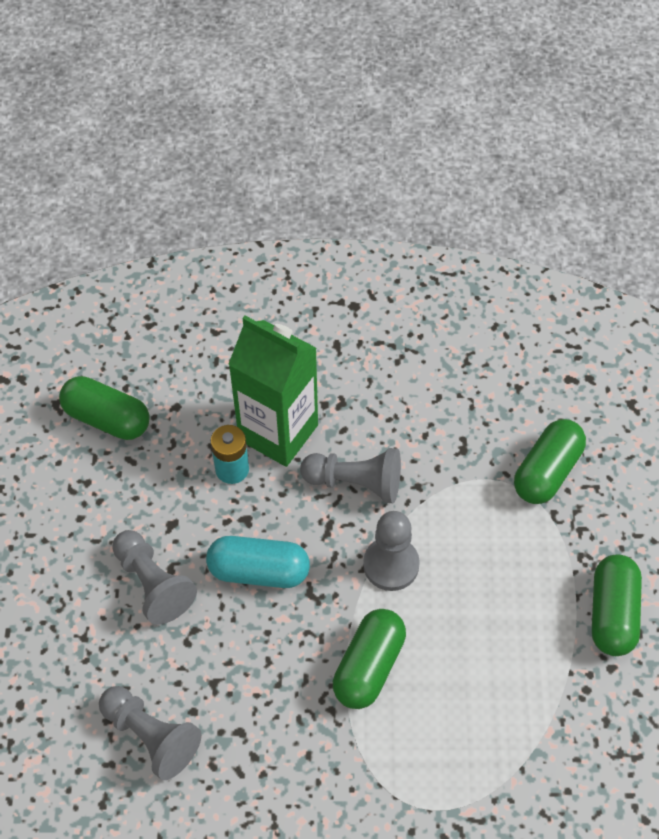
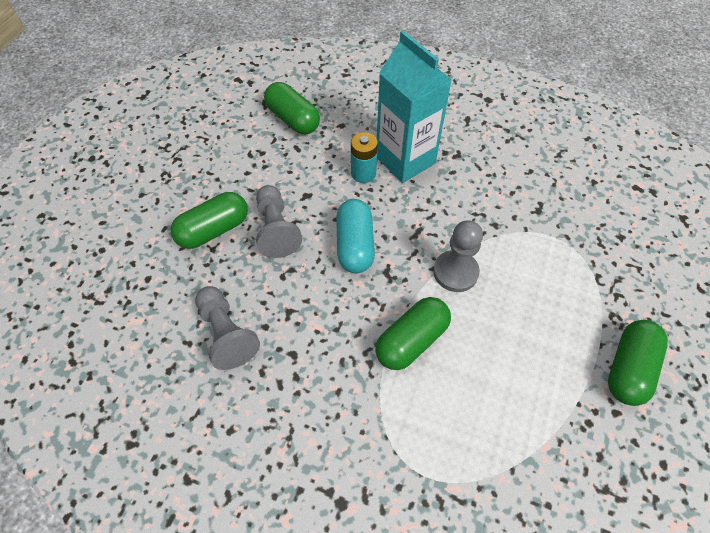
camera: 20 degrees right, 0 degrees up
(259, 571) = (355, 245): turquoise capsule -> turquoise capsule turned 60 degrees clockwise
(278, 432) = (405, 160): green carton -> turquoise carton
(356, 483) = (449, 208): grey pawn -> none
(547, 471) = (601, 245): green capsule -> green capsule (213, 230)

